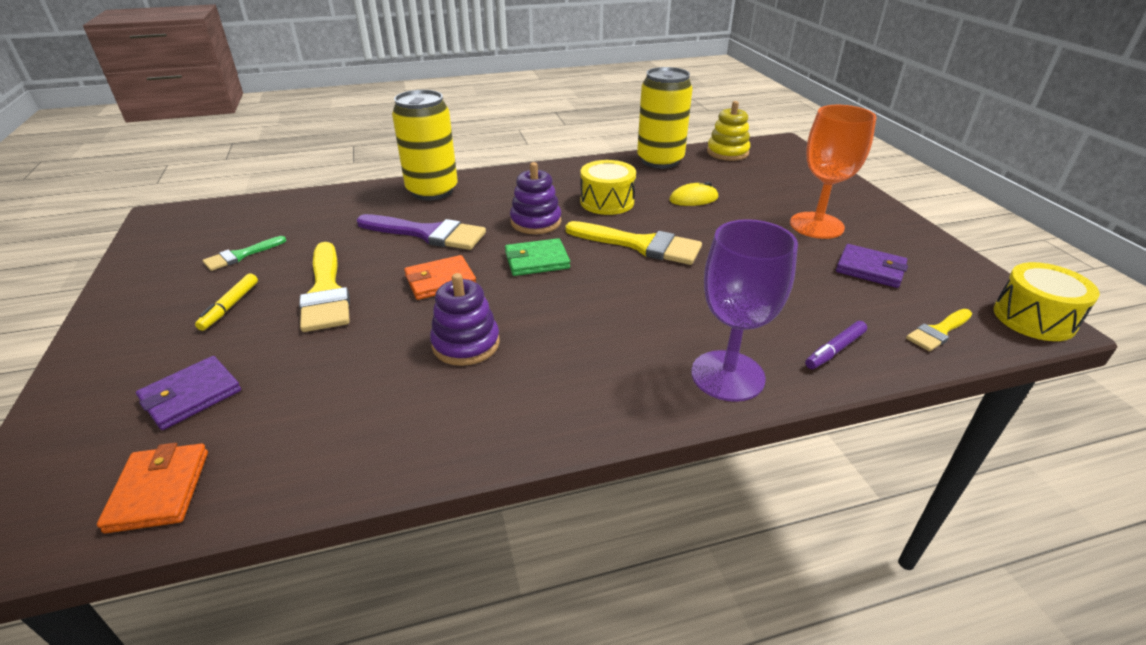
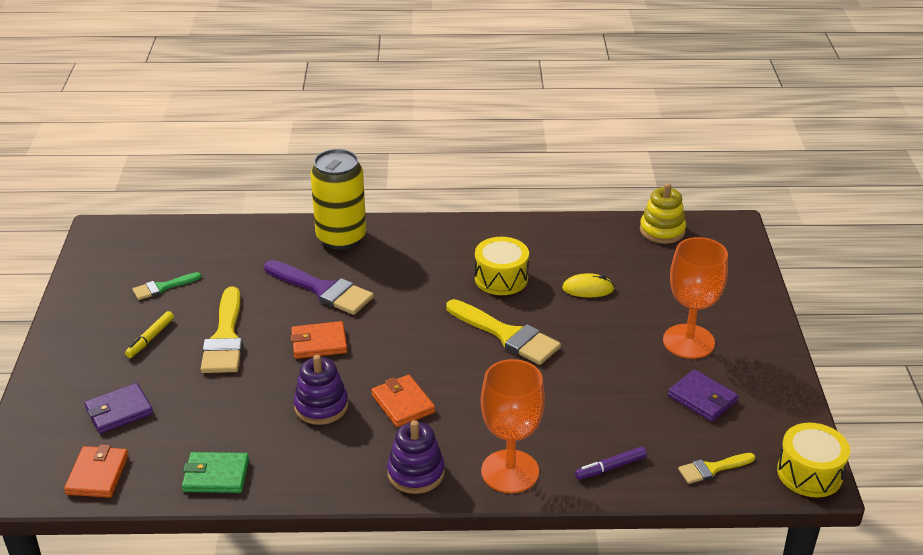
camera: 15 degrees right, 0 degrees up
(536, 222) = (423, 292): purple stacking toy -> purple stacking toy (416, 473)
(537, 261) = (407, 336): green wallet -> green wallet (216, 476)
(563, 325) = (403, 404): none -> orange wallet
(660, 161) = (583, 231): yellow can -> none
(727, 375) = (510, 471): purple goblet -> orange goblet

